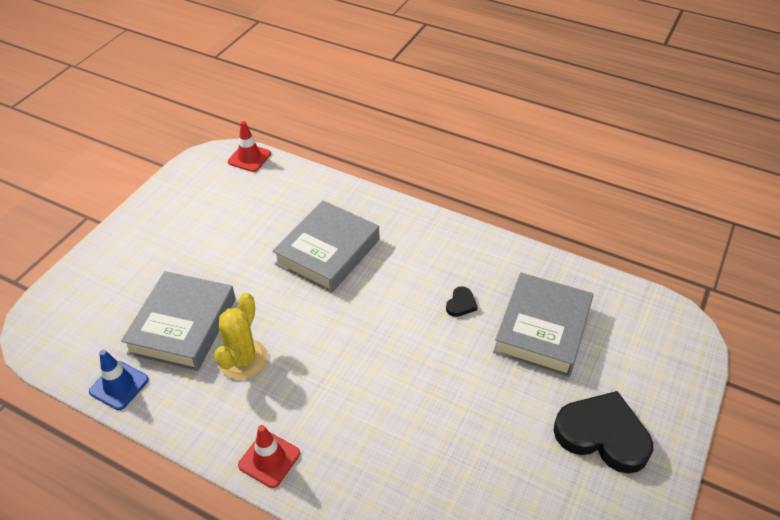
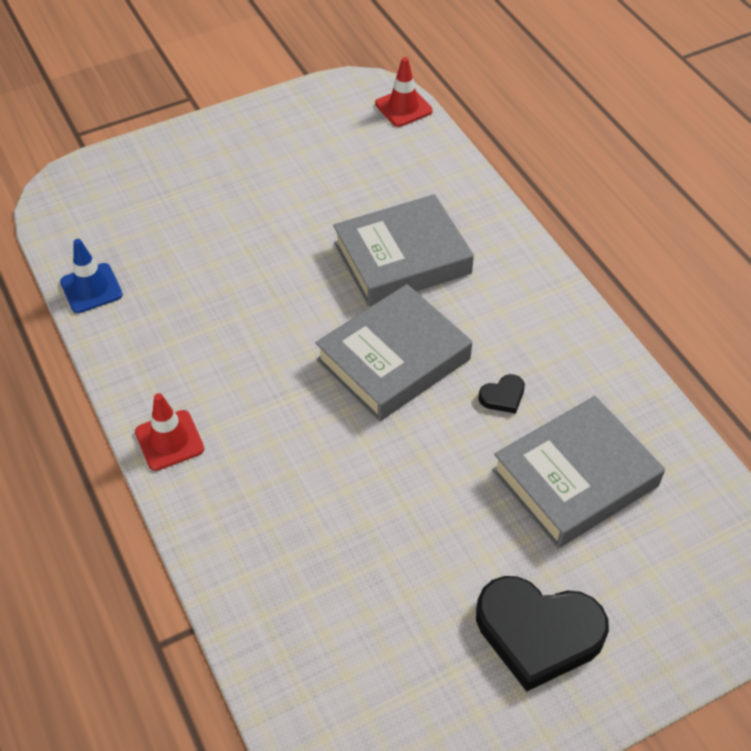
camera: 35 degrees right, 5 degrees up
(183, 326) = (192, 260): grey book -> grey book (393, 359)
(243, 359) = (222, 327): yellow cactus -> none
(602, 435) = (538, 633): black heart -> black heart turned 135 degrees clockwise

